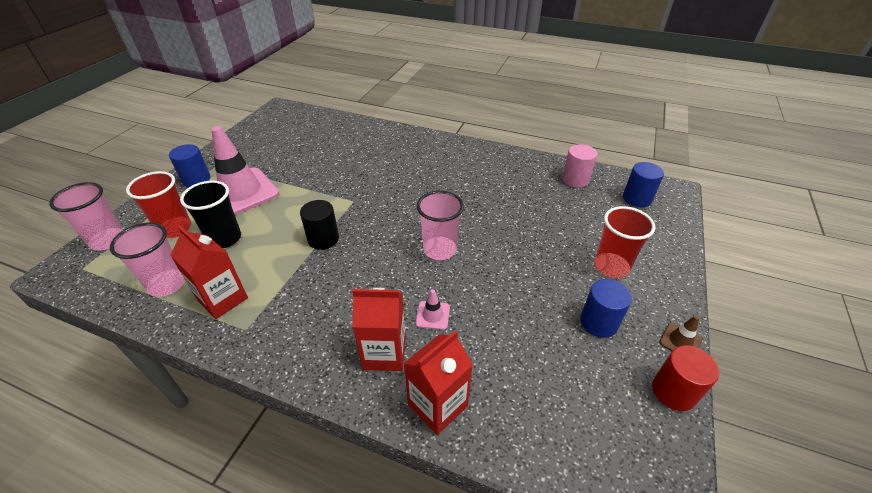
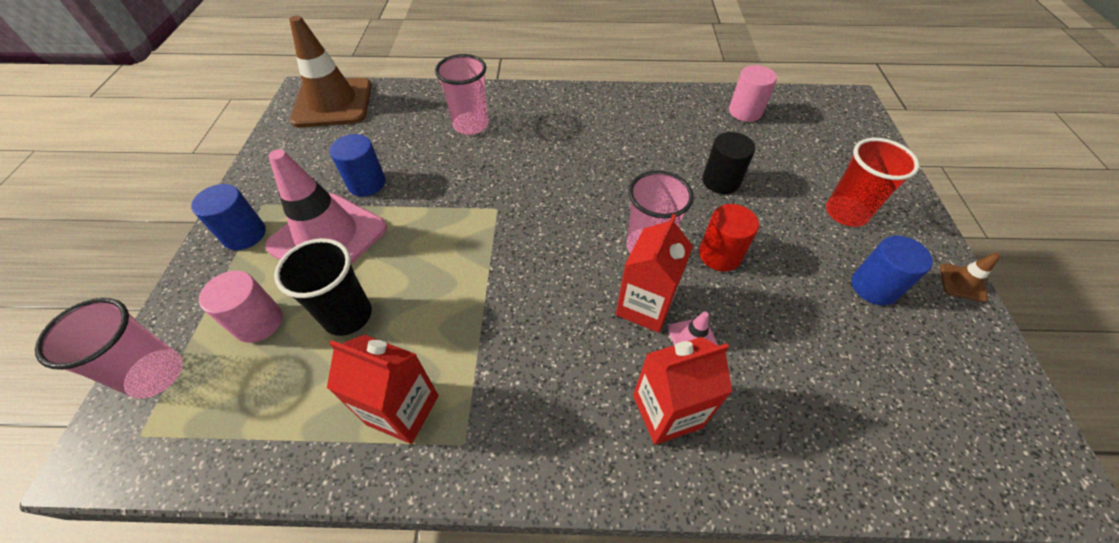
camera: 20 degrees left, 10 degrees up
(167, 284) = (302, 415): pink cup -> pink cup (471, 125)
(175, 228) = (258, 322): red cup -> pink cylinder
(291, 117) = (333, 103): none -> brown traffic cone
(323, 239) = (490, 275): black cylinder -> black cylinder (721, 181)
(437, 405) = (770, 457): red carton -> red carton (645, 306)
(637, 199) = (822, 120): blue cylinder -> blue cylinder (366, 183)
(673, 391) = (991, 345): red cylinder -> red cylinder (719, 255)

